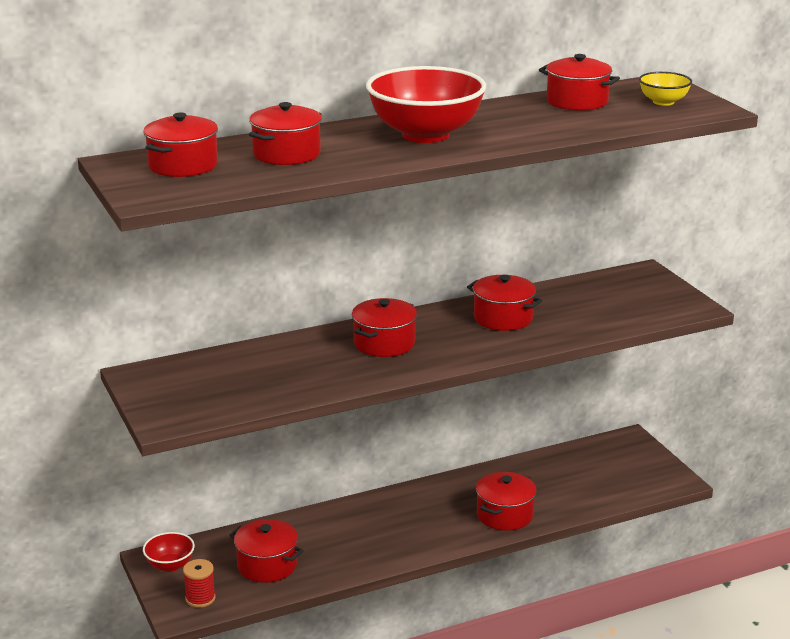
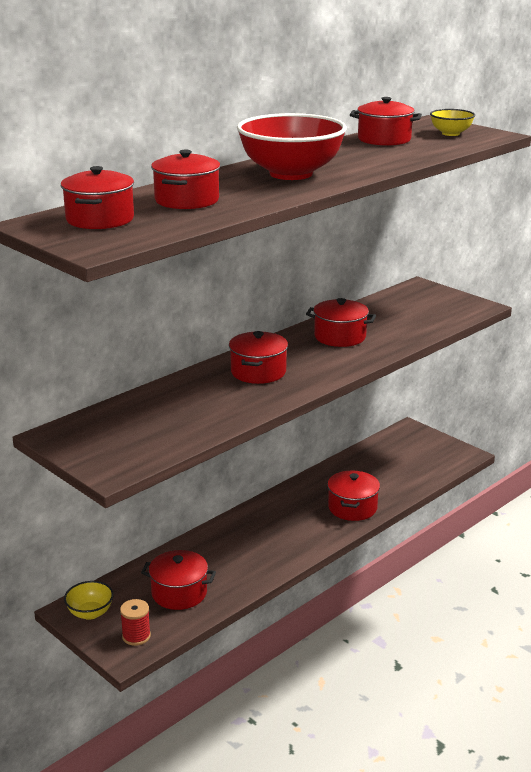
camera: 20 degrees left, 0 degrees up
(170, 565) = (90, 613): red bowl -> yellow bowl

